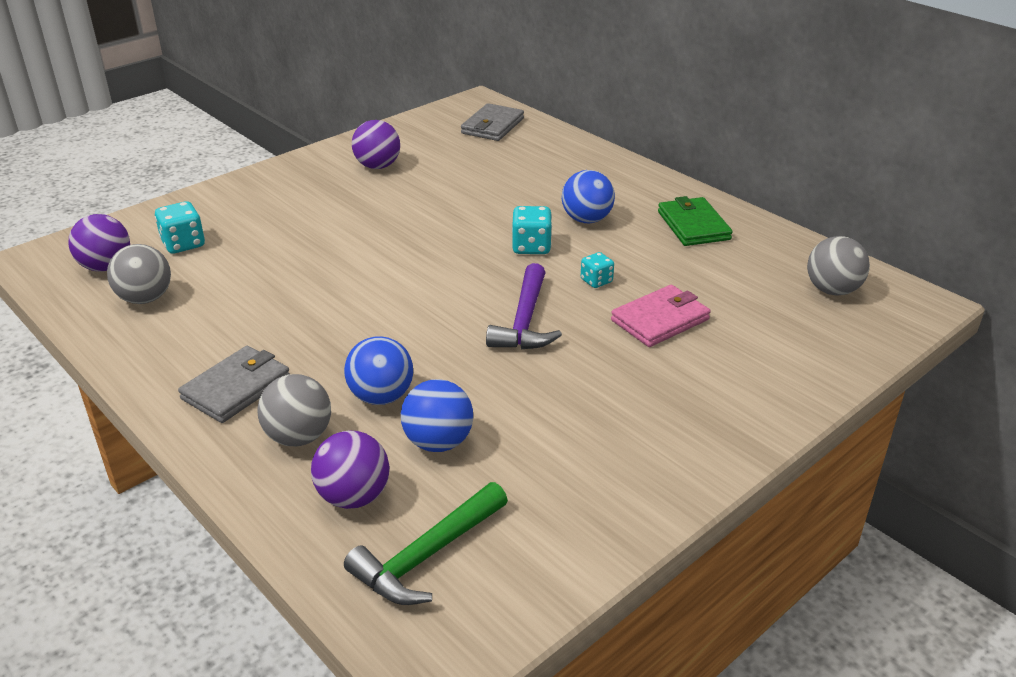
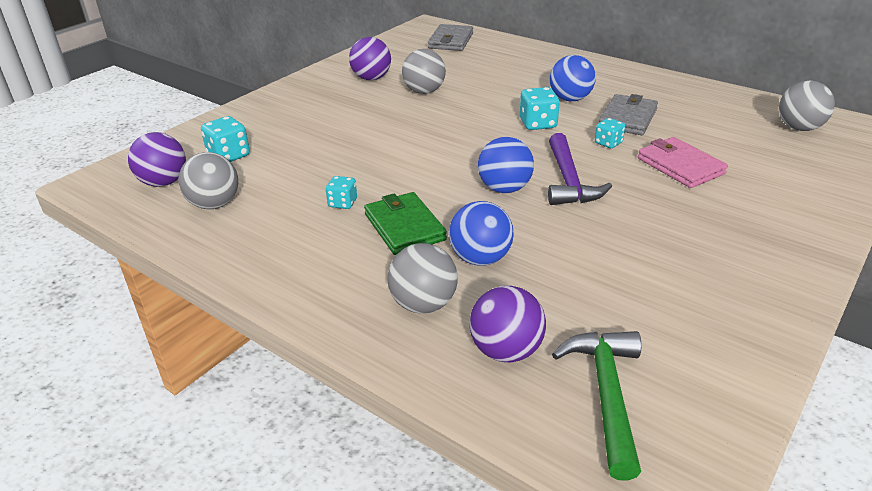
camera: 10 degrees left, 0 degrees up
(236, 388) = (340, 270): grey wallet -> grey wallet (627, 118)
(273, 315) = (342, 203): none -> turquoise dice
(427, 190) = (424, 92): none -> grey ball
(427, 556) = (607, 394): green hammer -> green hammer turned 150 degrees clockwise
(438, 442) = (555, 290): blue ball -> blue ball (504, 189)
(660, 320) = (680, 166): pink wallet -> pink wallet turned 75 degrees counterclockwise
(693, 225) = (658, 94): green wallet -> green wallet (404, 227)

